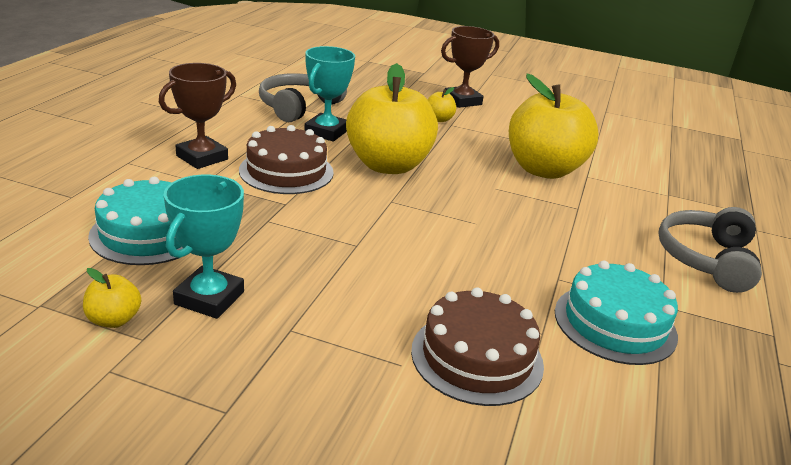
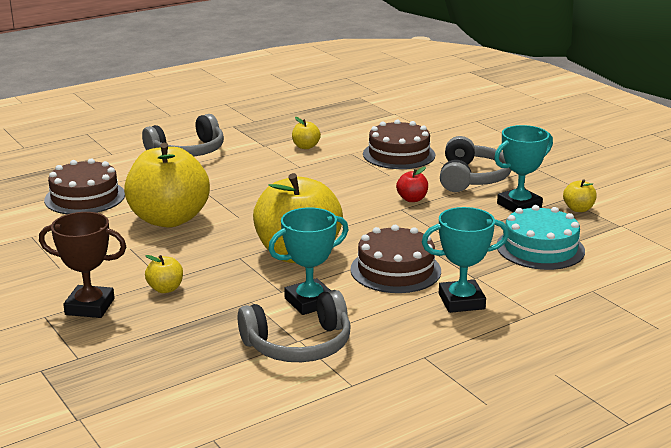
camera: 140 degrees left, 5 degrees down
(202, 157) = (461, 301): brown trophy -> turquoise trophy
(318, 337) = (471, 178): none -> grey headphones
(359, 264) = (412, 199): none -> red apple
(615, 323) = (306, 147): turquoise cake -> yellow apple
(648, 172) = (85, 197): none -> brown cake

